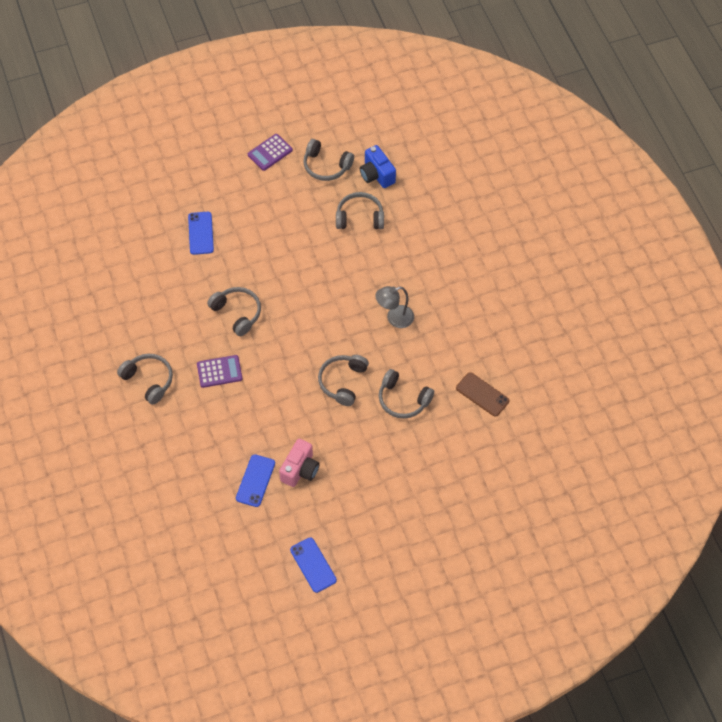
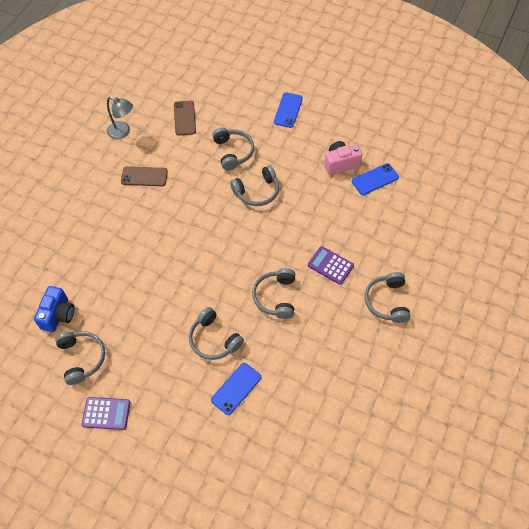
camera: 135 degrees left, 0 degrees up
(313, 565) = (385, 111): blue phone -> blue phone (288, 110)
(360, 217) = (111, 292): grey headphones -> grey headphones (214, 339)
(394, 318) = (177, 202): grey lamp -> grey lamp (123, 132)
(447, 315) = (144, 176): none -> brown phone

